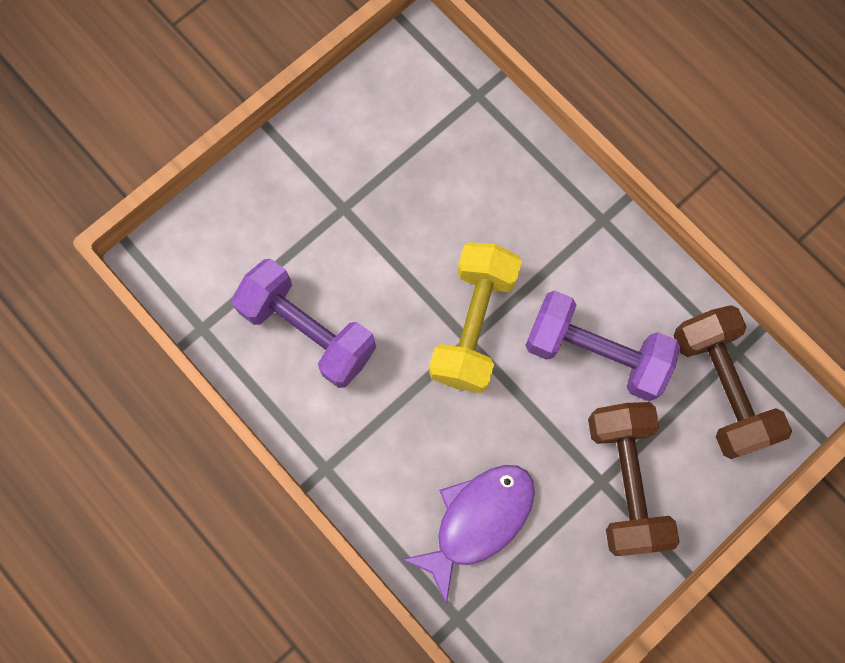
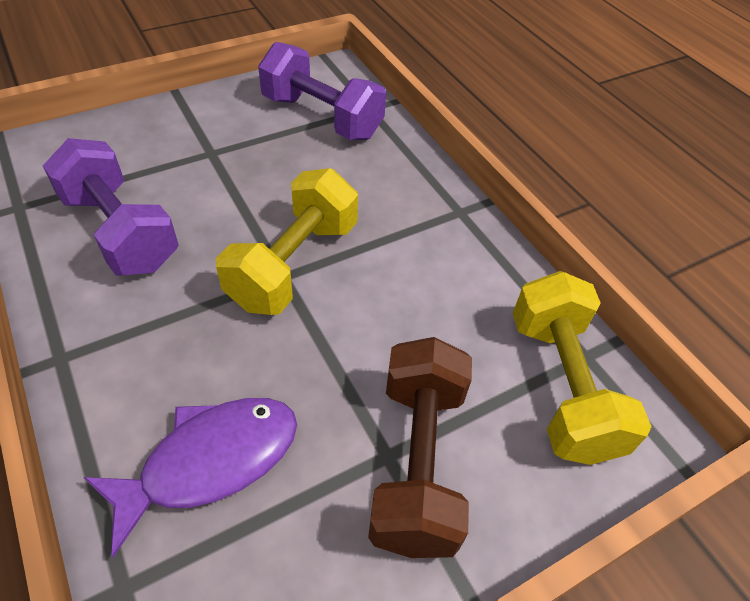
camera: 10 degrees right, 25 degrees down
(595, 353) = (419, 318): purple dumbbell -> purple dumbbell (322, 117)
(720, 387) = (561, 386): brown dumbbell -> yellow dumbbell

